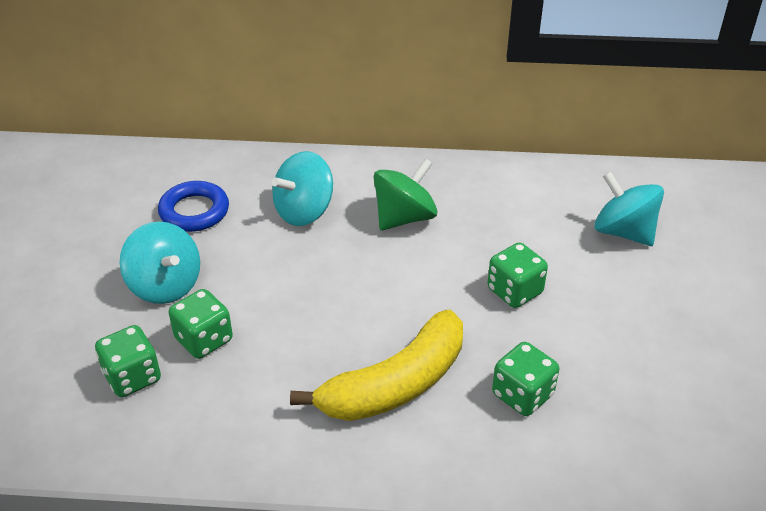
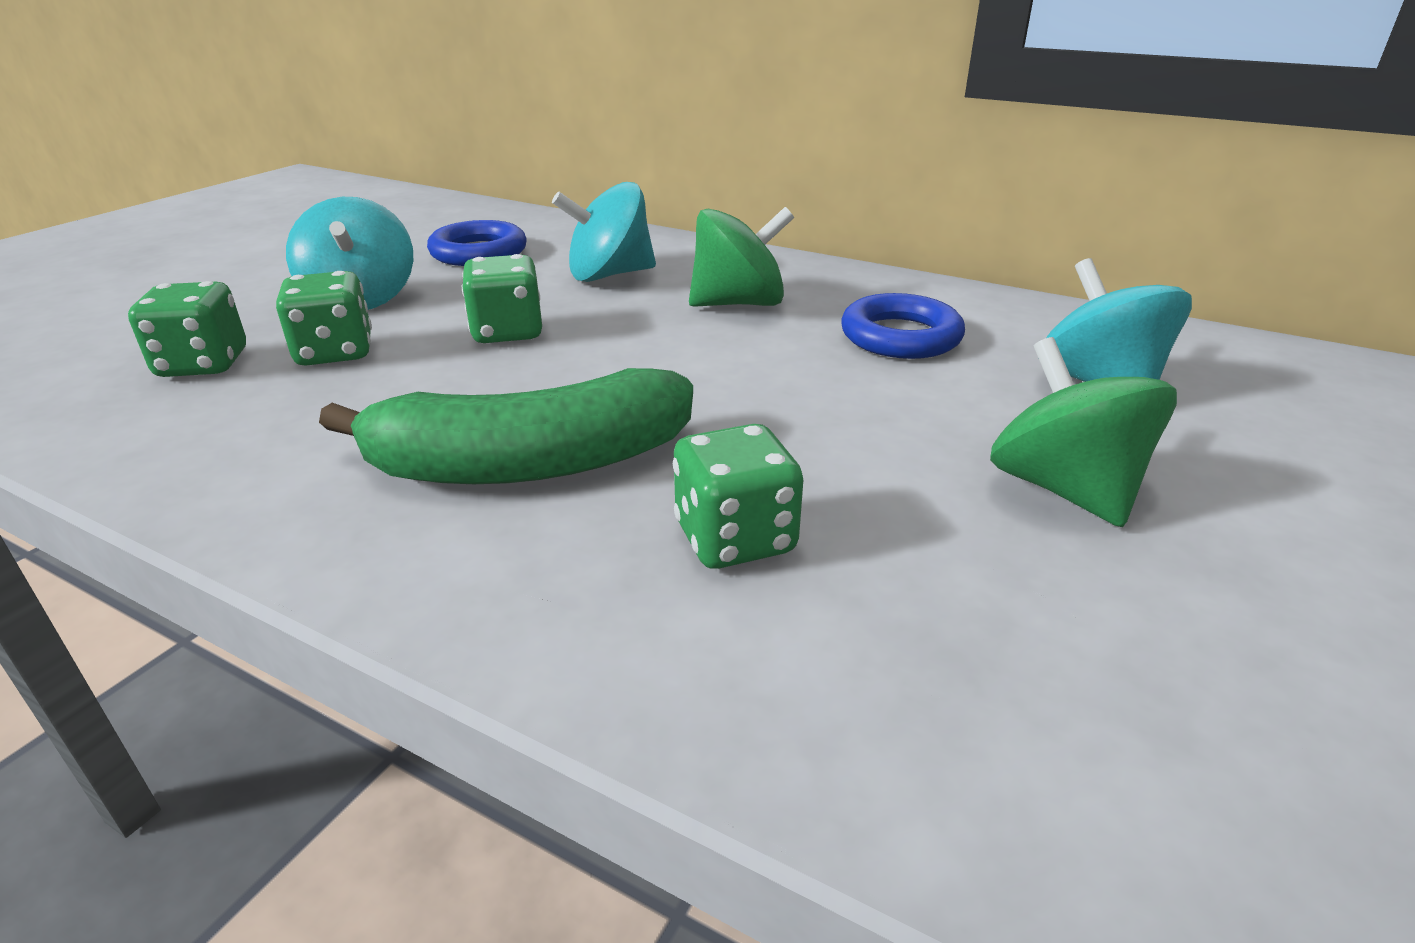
camera: 25 degrees right, 10 degrees down
(395, 384) = (529, 464): yellow banana -> green banana
(511, 221) = (900, 336): none -> blue ring
(514, 291) = (840, 407): green dice -> green dice (507, 332)
(639, 314) = (1064, 489): none -> green spinning top

